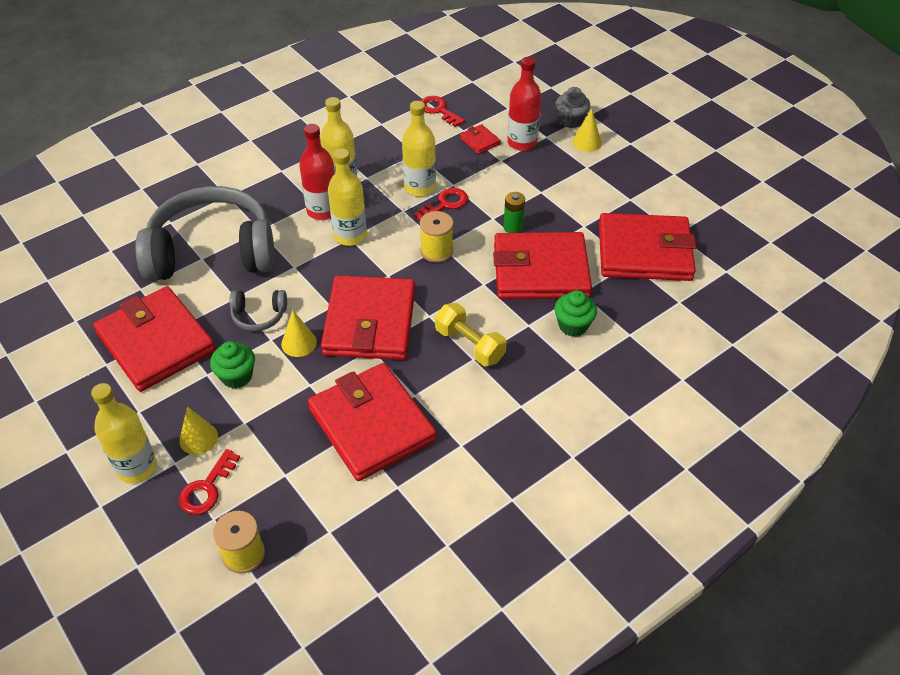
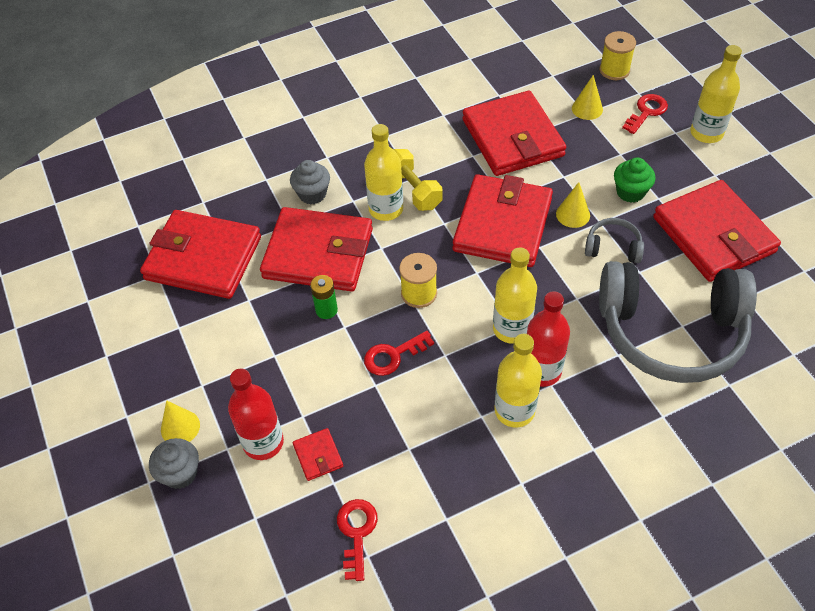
camera: 165 degrees left, 5 degrees up
(198, 438) = (658, 147): yellow cone -> yellow cone (587, 109)
(420, 187) = (417, 387): yellow bottle -> yellow bottle (386, 209)
(438, 110) = (356, 532): red key -> red key turned 150 degrees counterclockwise
(573, 325) = (312, 194): green cupcake -> grey cupcake

